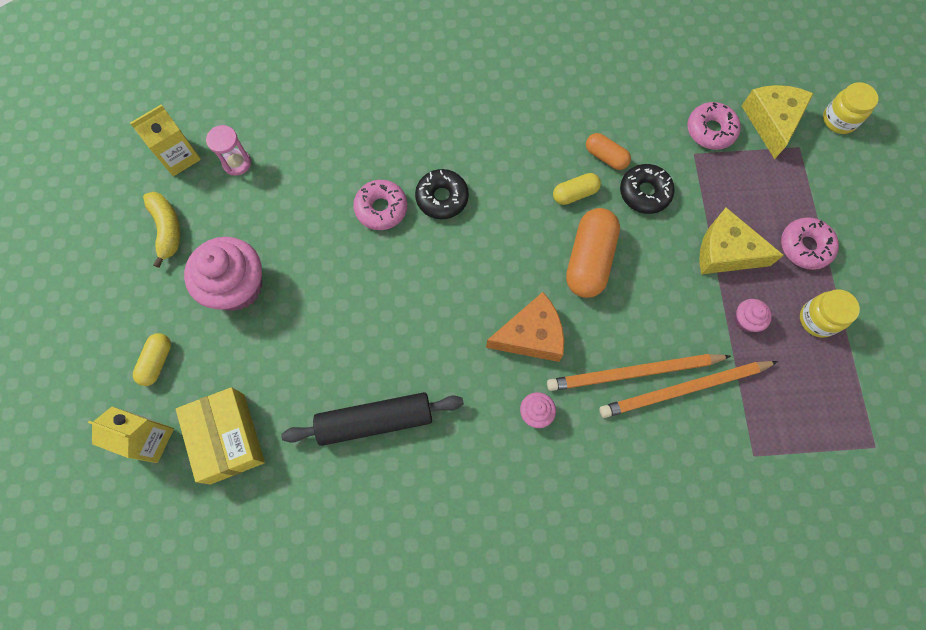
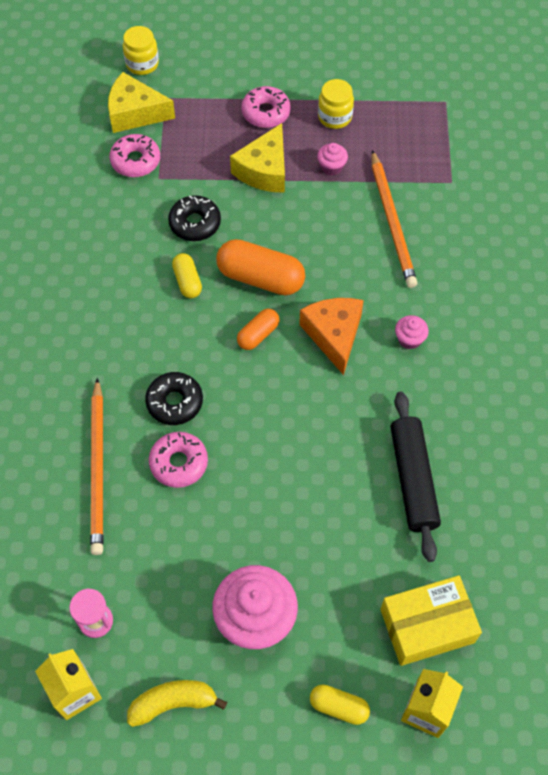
camera: 85 degrees left, 10 degrees down
(605, 157) = (150, 250): orange capsule -> orange capsule (258, 334)
(633, 373) = (375, 257): orange pencil -> orange pencil (98, 469)

